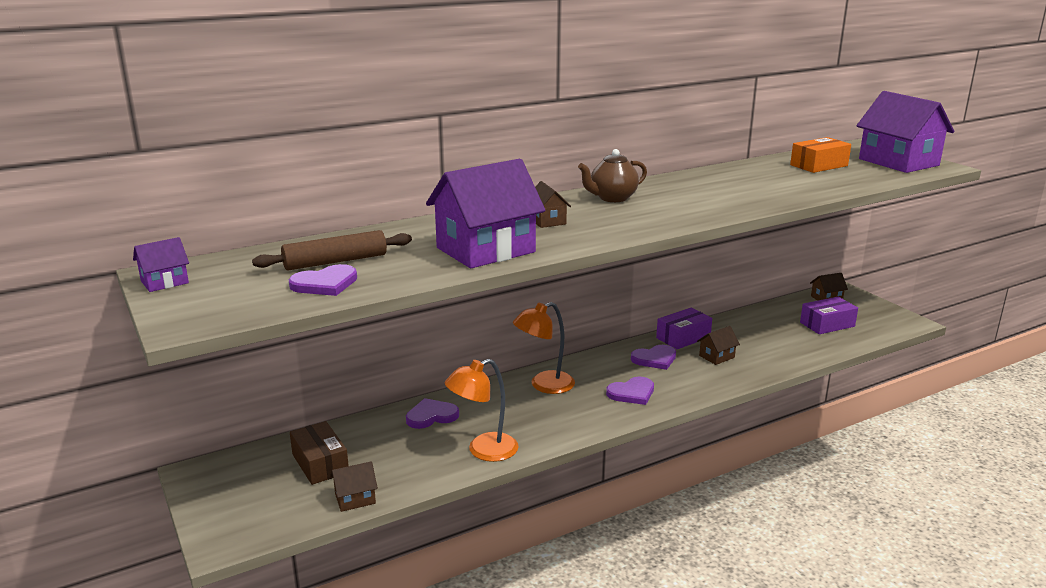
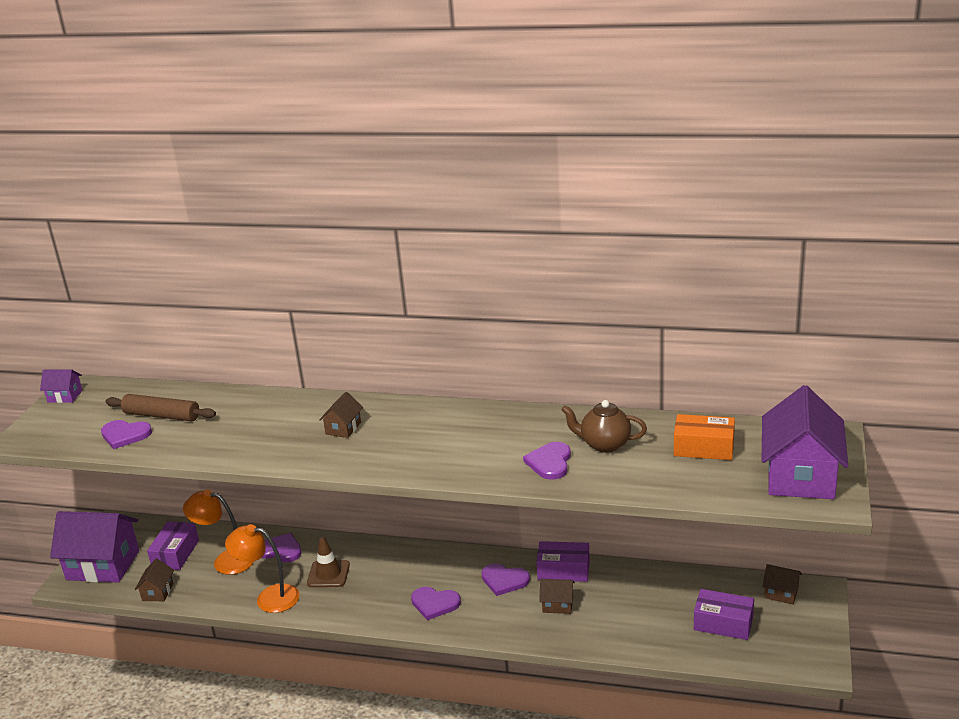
camera: 45 degrees right, 5 degrees up
(320, 463) = (175, 554): brown box -> purple box
(355, 499) = (157, 592): brown house -> brown house turned 75 degrees clockwise
(485, 250) = (253, 443): purple house -> purple house (103, 565)
(508, 412) = (328, 574): none -> brown traffic cone
(544, 385) = (386, 562): orange lamp -> orange lamp (226, 560)
(612, 198) = (436, 420): brown teapot -> brown teapot (604, 444)
(750, 195) = (550, 462): none -> purple heart

